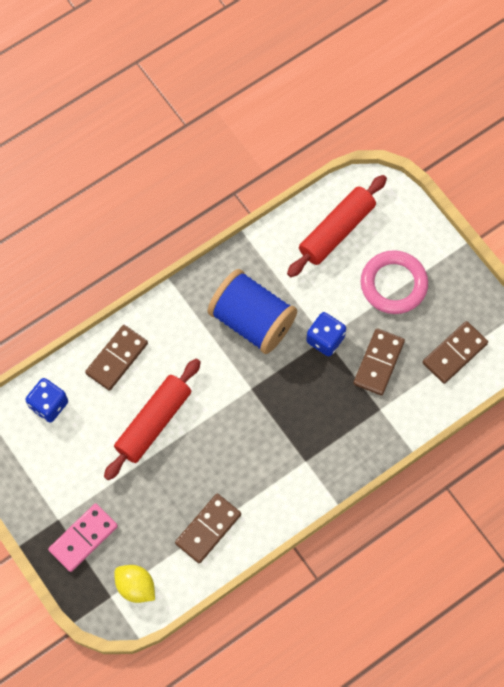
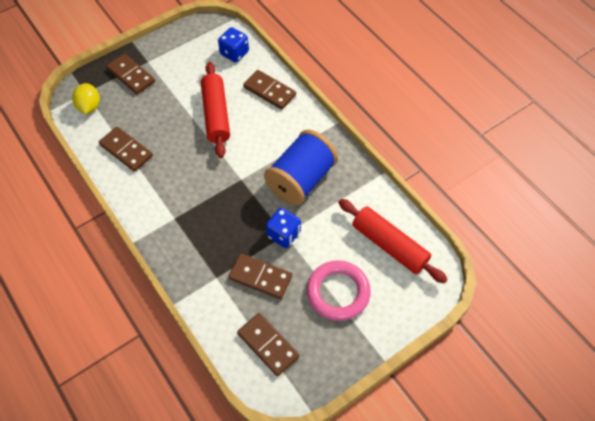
camera: 90 degrees right, 10 degrees down
(83, 538) = (131, 75): pink domino -> brown domino
(136, 587) = (89, 106): yellow lemon -> yellow lemon turned 45 degrees counterclockwise
(153, 422) = (216, 115): red rolling pin -> red rolling pin turned 45 degrees clockwise

